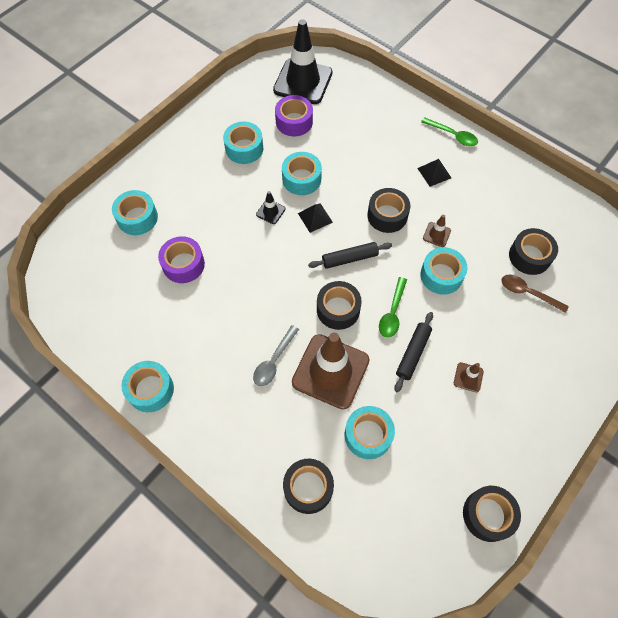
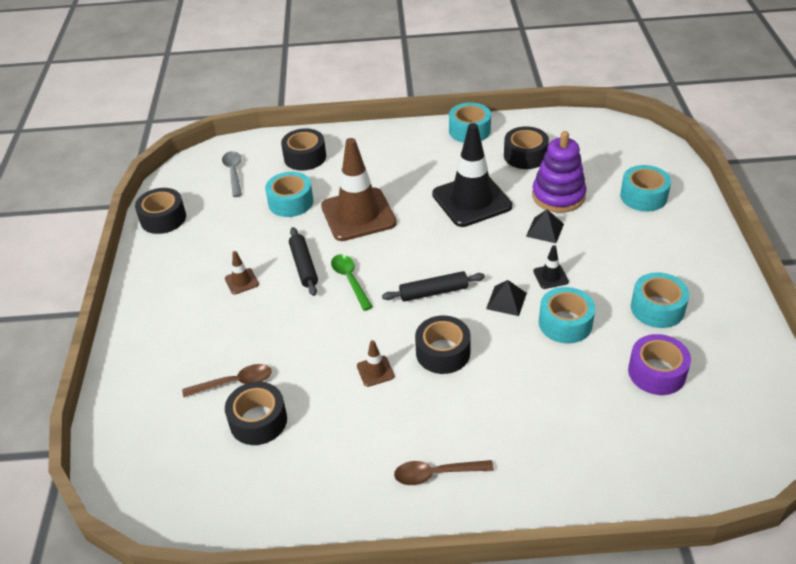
camera: 140 degrees right, 20 degrees down
(183, 264) = (558, 196): purple tape -> purple stacking toy
(274, 361) = (407, 193): grey spoon -> grey spoon (234, 173)
(303, 81) = (721, 428): black traffic cone -> black traffic cone (471, 200)
(338, 309) = (398, 252): black tape -> black tape (525, 155)
(349, 258) = (434, 292): black rolling pin -> black rolling pin turned 45 degrees clockwise
(434, 173) = (444, 435): black pyramid -> black pyramid (545, 230)
(441, 275) = (335, 338): turquoise tape -> none
(453, 135) = (471, 503): green spoon -> none
(456, 159) = (436, 474): none -> brown spoon

